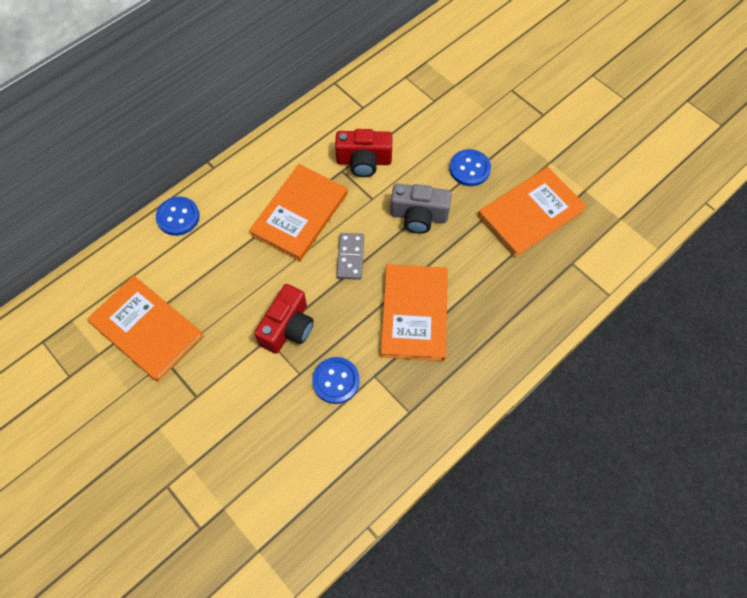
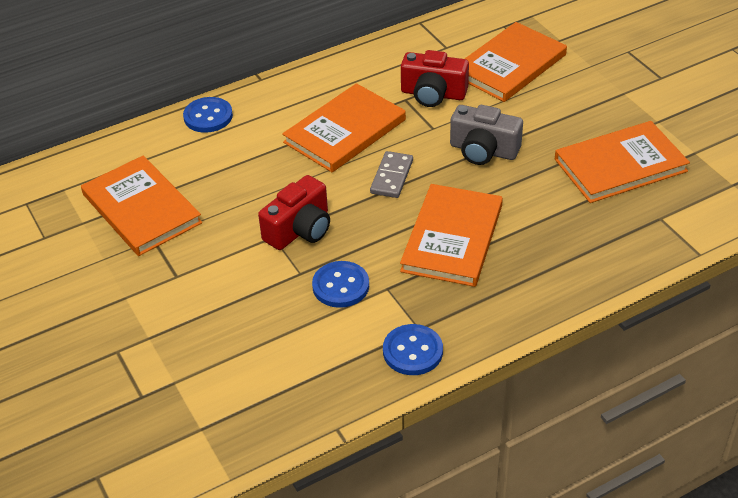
camera: 15 degrees right, 20 degrees down
(420, 120) = (510, 65): none -> orange book
(469, 169) = (557, 116): blue button -> blue button (412, 351)

